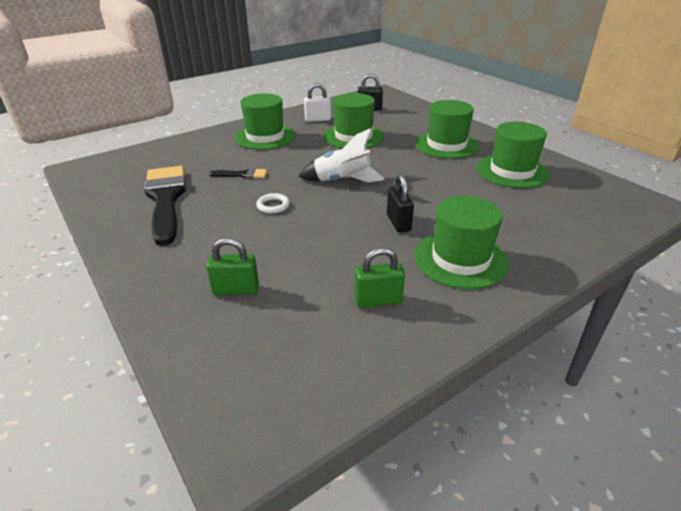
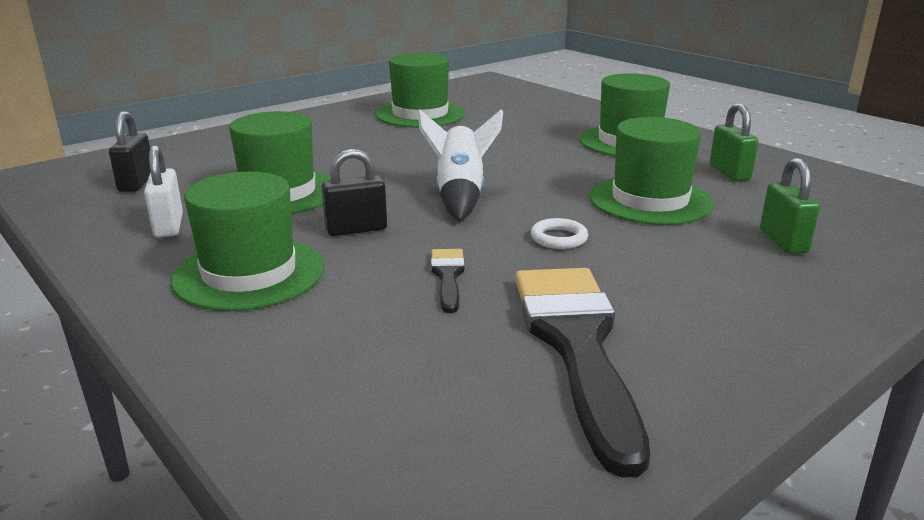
camera: 95 degrees left, 10 degrees down
(166, 199) = (577, 345): black brush -> black brush turned 105 degrees clockwise
(398, 223) = (570, 164): black padlock -> black padlock (356, 229)
(446, 145) = (333, 138): green hat -> green hat (650, 200)

